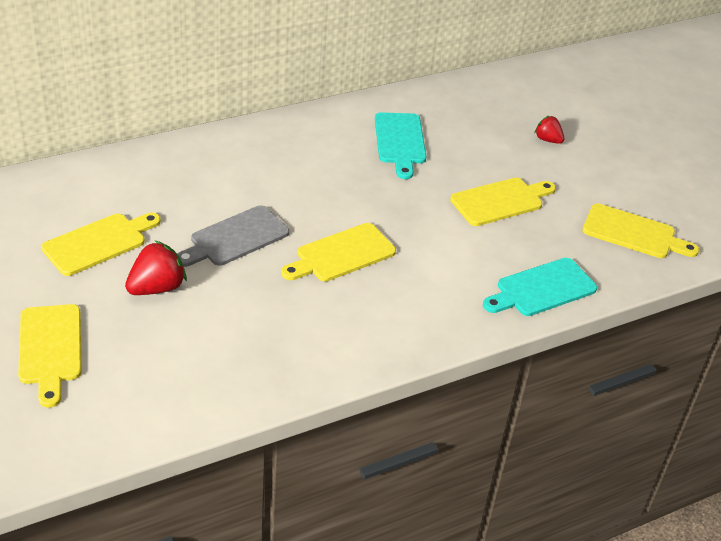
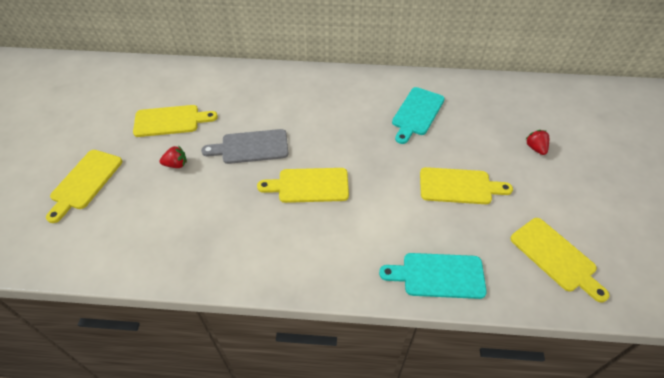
camera: 35 degrees right, 10 degrees up
(157, 288) = (176, 164): red strawberry -> red strawberry, size x0.61

